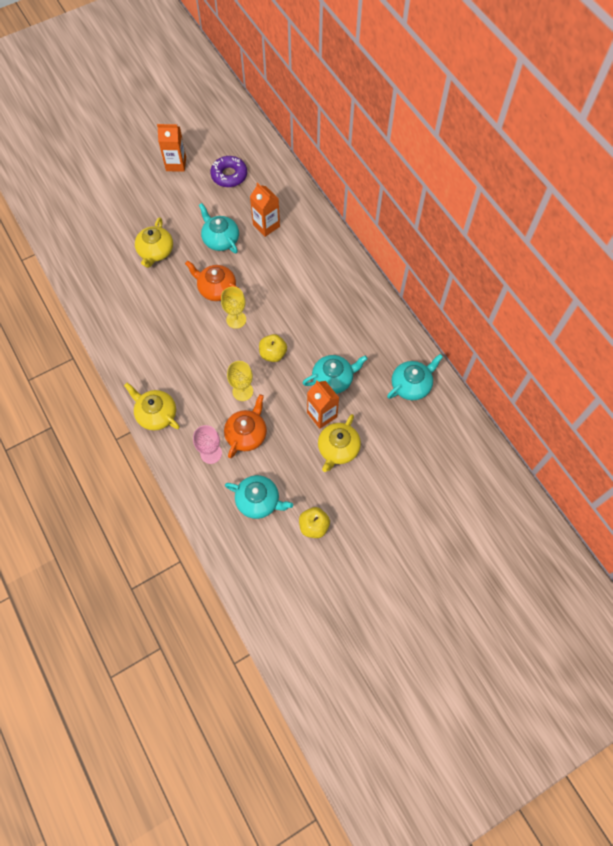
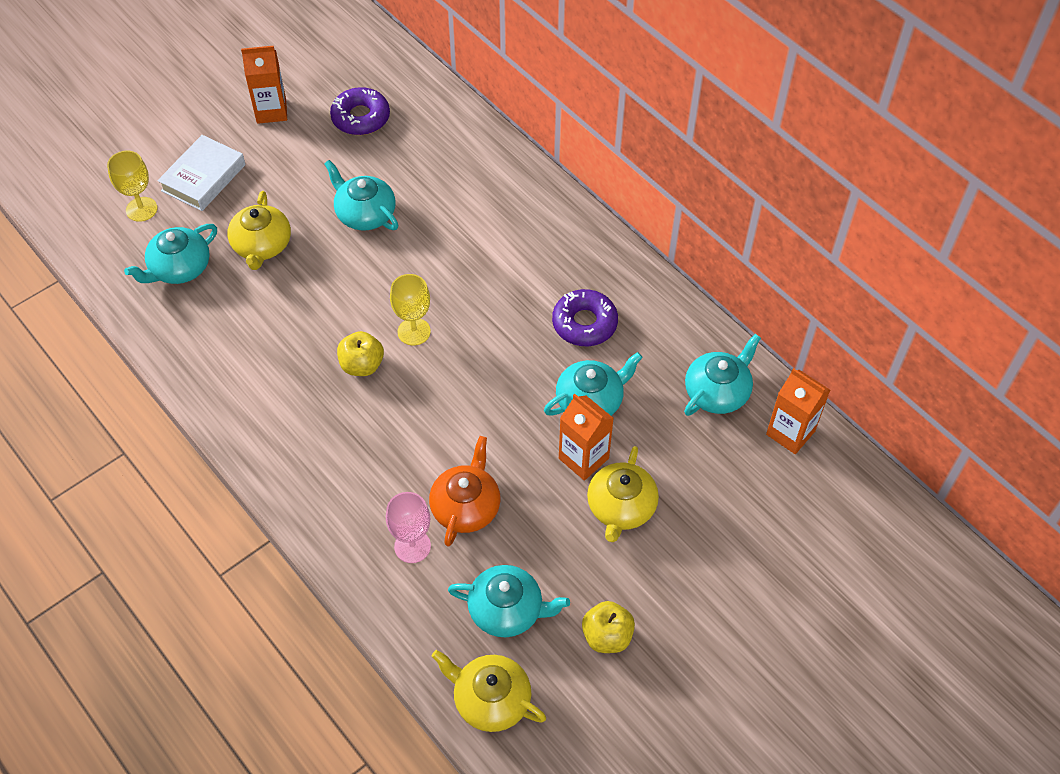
camera: 10 degrees left, 10 degrees down
(105, 259) = (179, 268): none -> turquoise teapot
(128, 202) = (203, 178): none -> white book
(156, 414) = (308, 497): yellow teapot -> yellow teapot (490, 699)
(216, 289) = (372, 289): orange teapot -> none
(242, 391) = (446, 441): yellow goblet -> yellow goblet (141, 209)
(266, 225) = (435, 184): orange carton -> orange carton (790, 433)
(273, 354) = (484, 376): yellow apple -> yellow apple (362, 365)
(339, 329) = (584, 323): none -> purple donut

